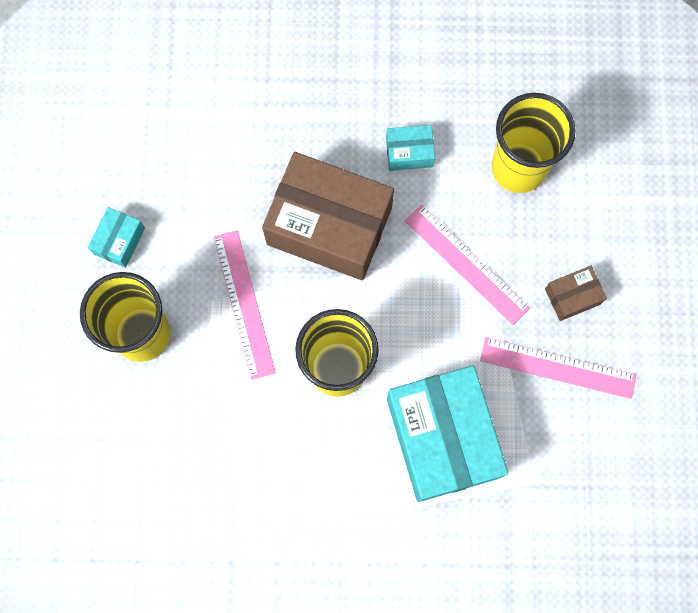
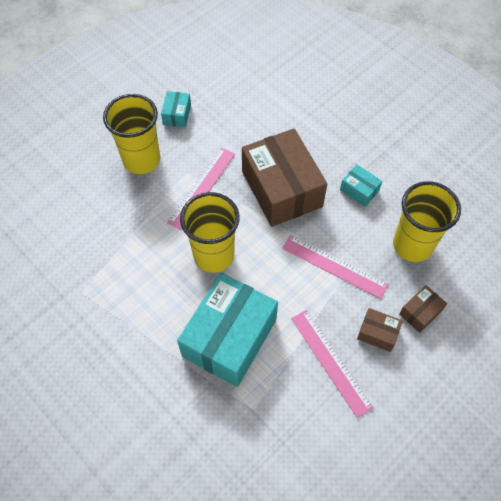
camera: 45 degrees right, 15 degrees down
(119, 241) = (177, 114): turquoise box -> turquoise box turned 60 degrees counterclockwise
(466, 264) = (334, 266): pink ruler -> pink ruler turned 60 degrees counterclockwise
(591, 236) = (420, 312): none -> brown box

